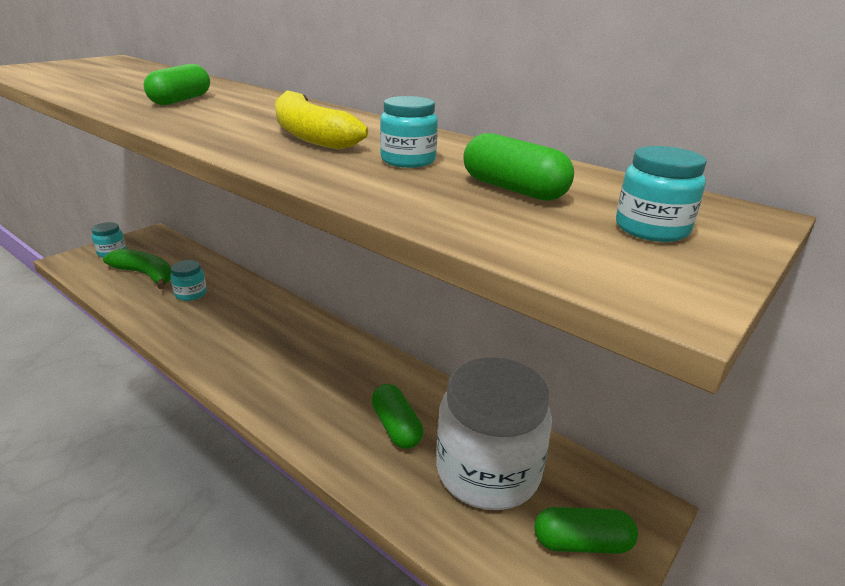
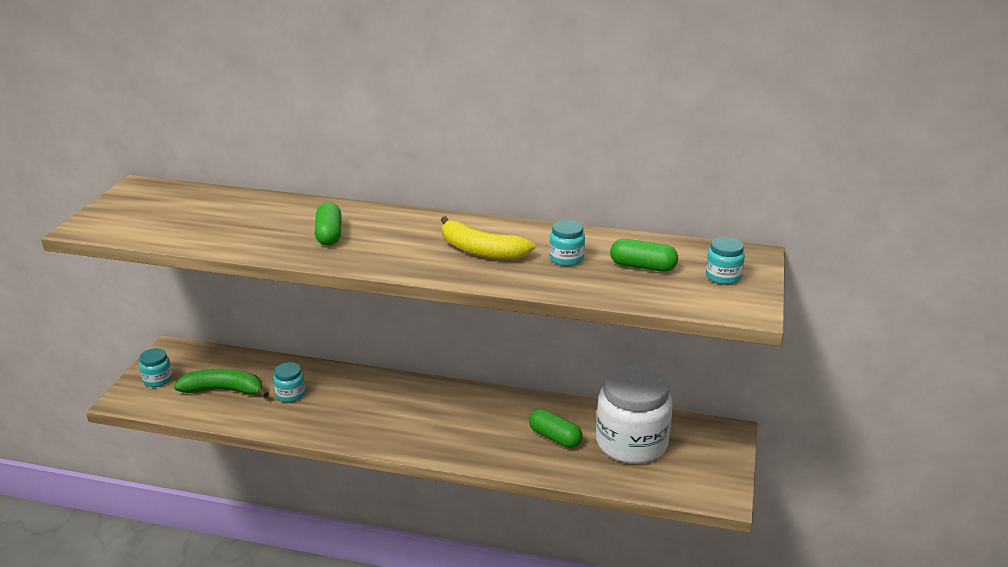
camera: 25 degrees left, 0 degrees up
(582, 543) = (706, 460): green capsule -> none

